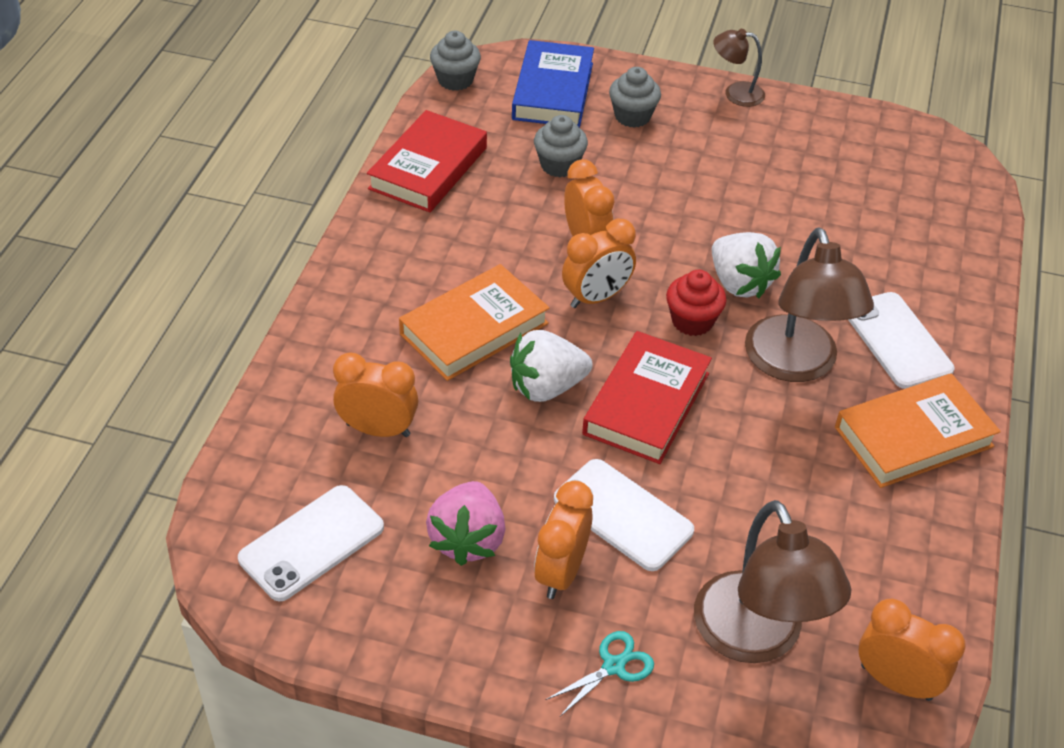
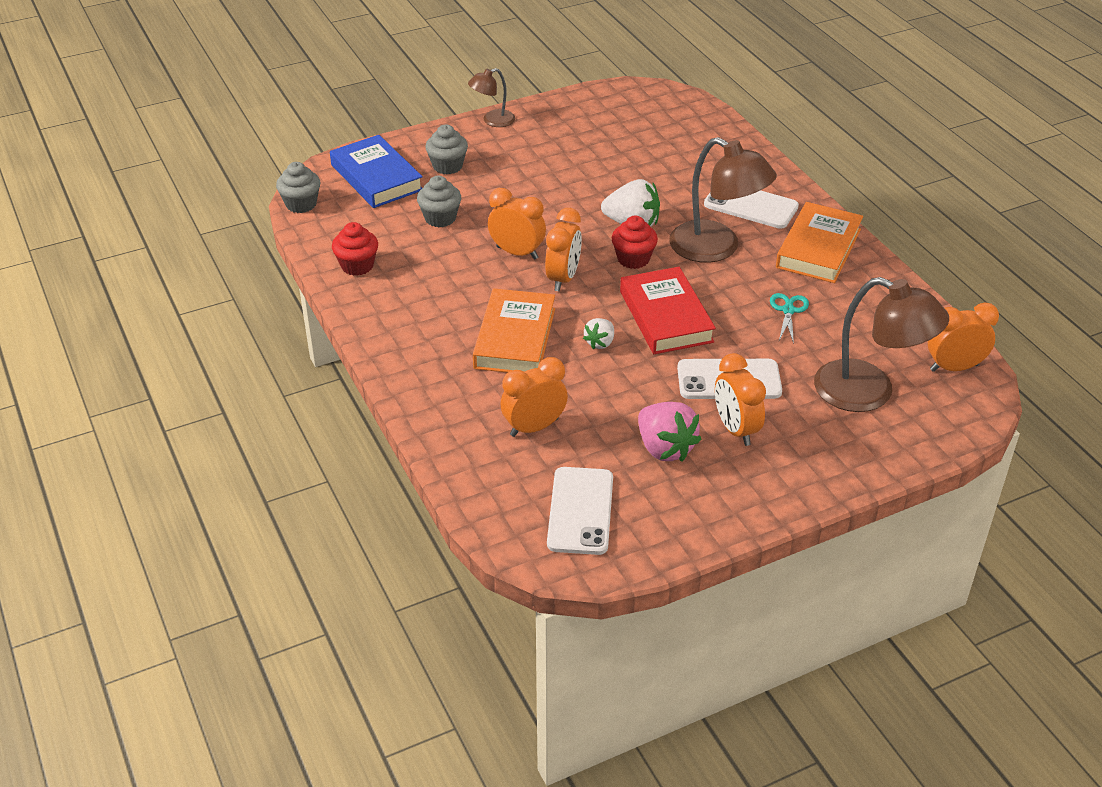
camera: 40 degrees left, 5 degrees down
(428, 168) = (357, 266): red book -> red cupcake
(546, 387) = (600, 343): white strawberry -> white strawberry, size x0.56
(613, 666) = (821, 454): turquoise scissors -> turquoise scissors (788, 310)

